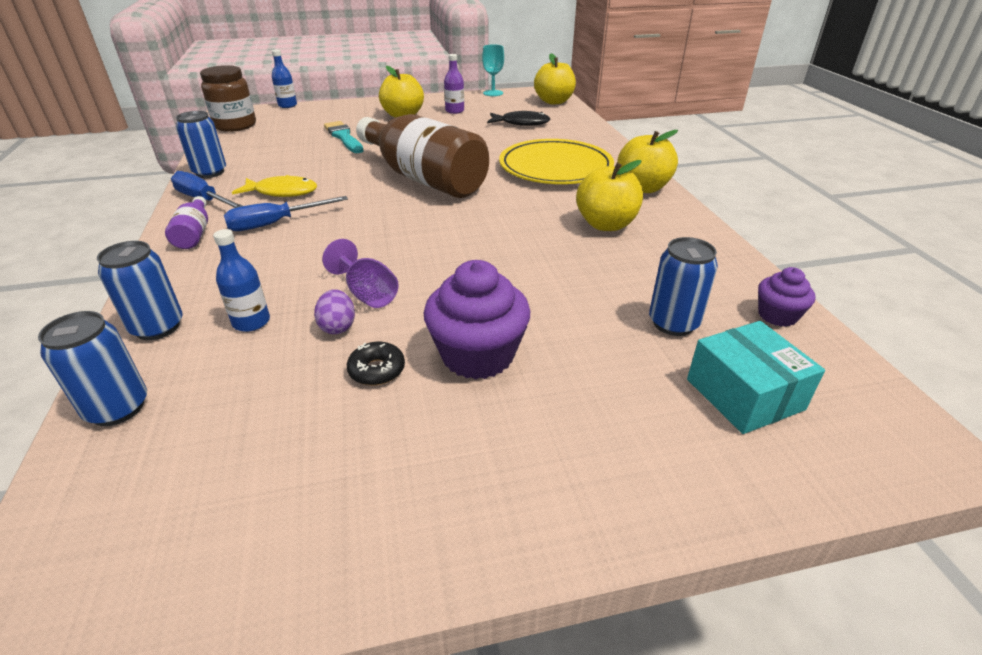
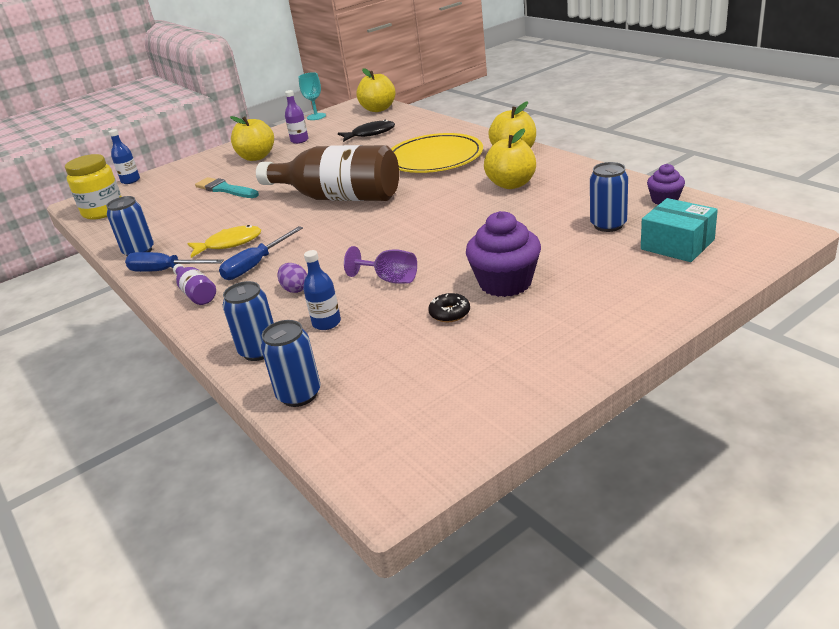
camera: 20 degrees left, 5 degrees down
(235, 125) = (103, 211): brown jar -> yellow jar
(338, 327) = (393, 303): purple egg -> purple egg (295, 289)

